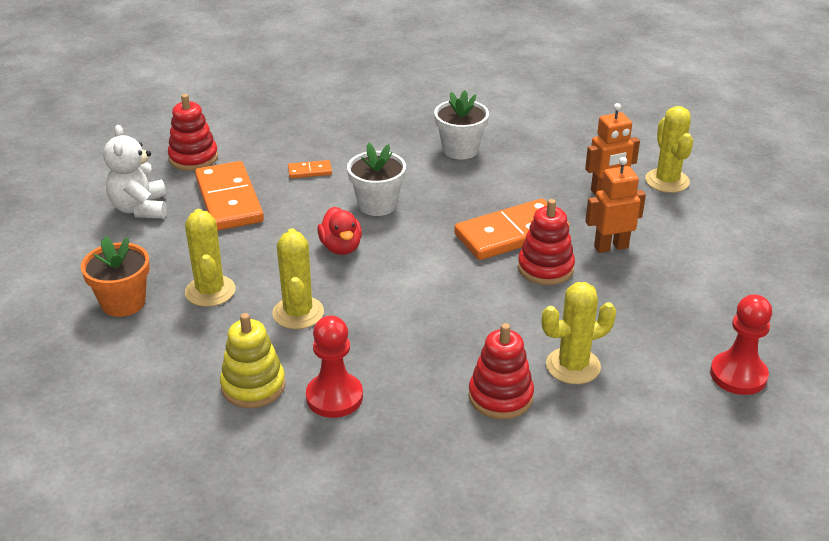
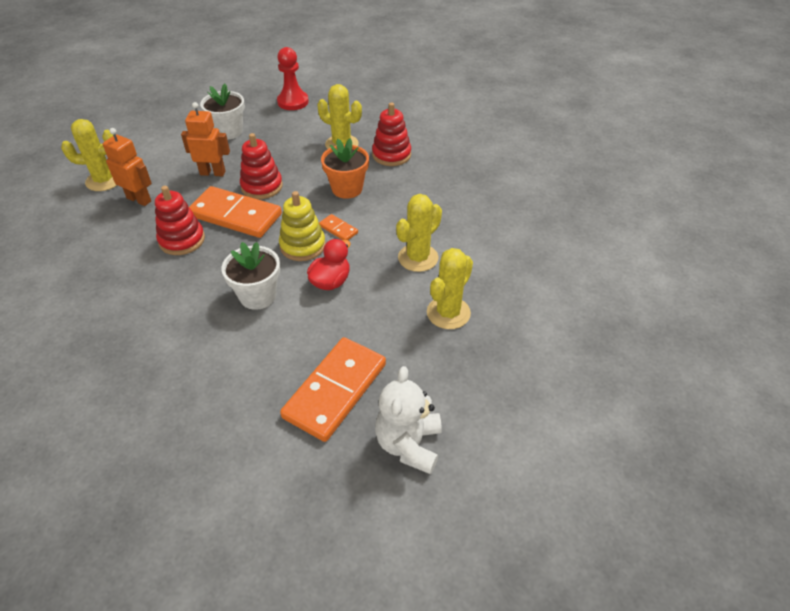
camera: 130 degrees left, 10 degrees up
(123, 303) = (513, 349): orange flower pot -> orange flower pot (347, 189)
(140, 208) = (409, 444): white teddy bear -> white teddy bear turned 150 degrees clockwise
(193, 158) = (293, 478): red stacking toy -> red stacking toy (182, 240)
(253, 386) = (494, 235): yellow stacking toy -> yellow stacking toy (302, 246)
(310, 171) = (242, 369): orange domino -> orange domino (338, 229)
(334, 397) = (462, 203): red pawn -> none
(460, 150) = (129, 296): white flower pot -> white flower pot (228, 131)
(611, 247) = (213, 173): orange robot -> orange robot turned 150 degrees clockwise
(667, 181) = (104, 180): yellow cactus -> yellow cactus turned 45 degrees clockwise

